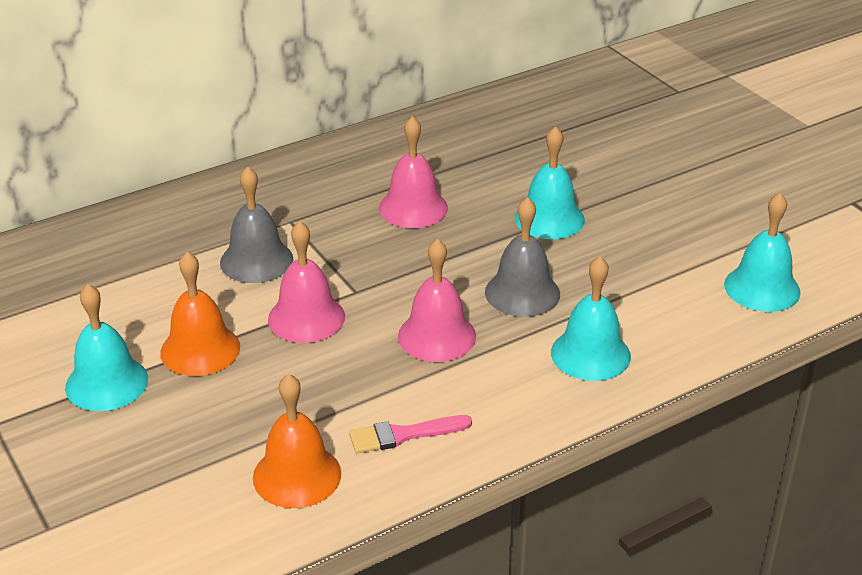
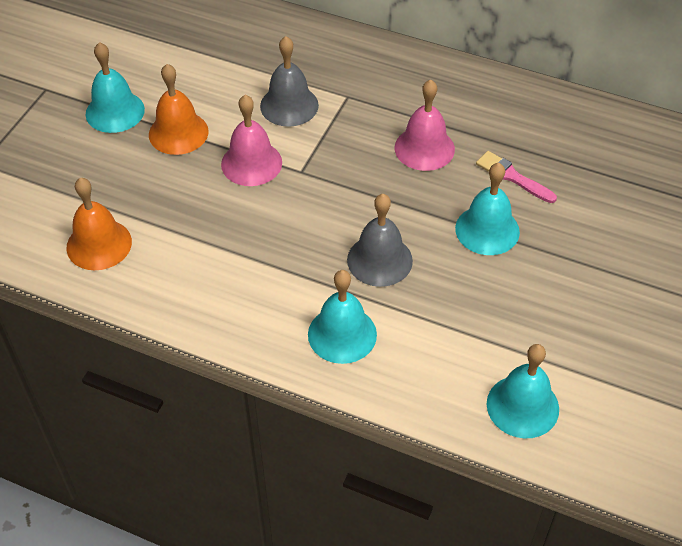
camera: 55 degrees right, 15 degrees up
(403, 435) = (174, 275): pink brush -> pink brush (512, 177)
(437, 336) = (289, 239): pink bell -> none

